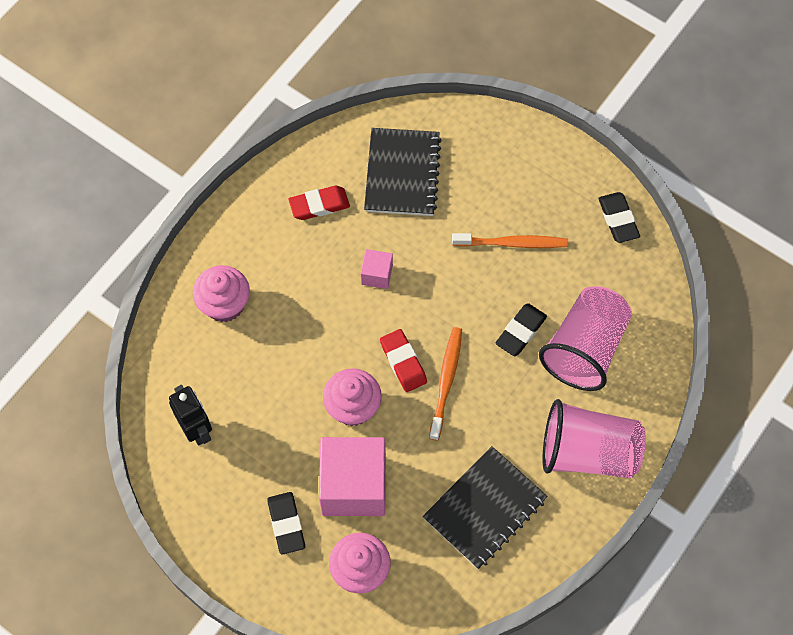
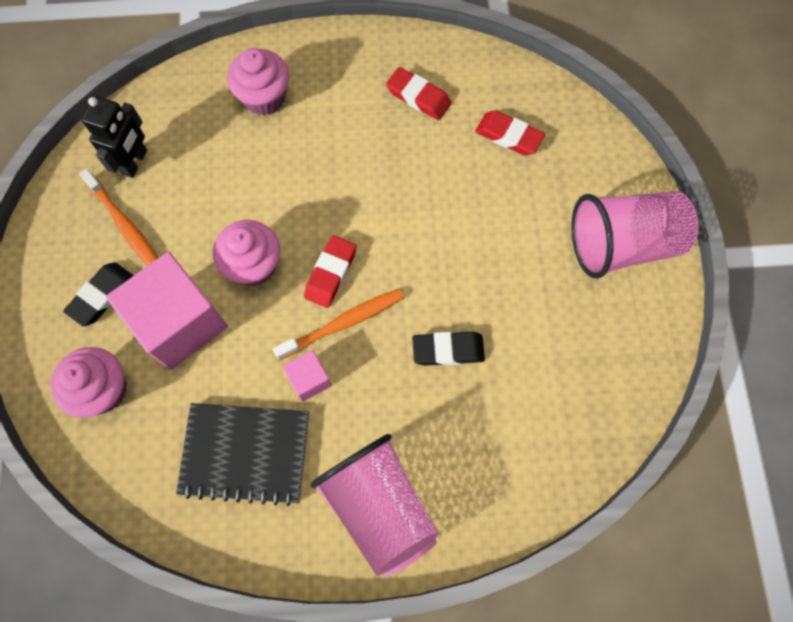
camera: 50 degrees right, 5 degrees up
(377, 274) = (395, 189): pink cube -> pink cube (309, 379)
(402, 174) = (508, 136): black notebook -> red eraser
(512, 243) = (528, 276): orange toothbrush -> orange toothbrush (126, 227)
(584, 348) = (482, 421): pink cup -> pink cup (622, 244)
(618, 219) = (641, 350): black eraser -> none

